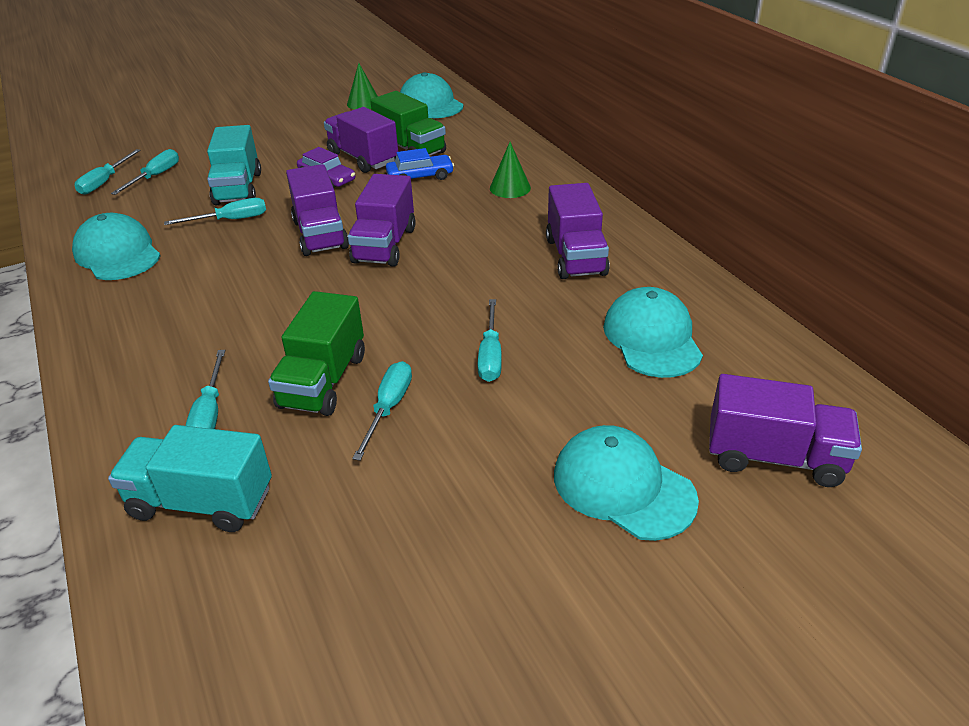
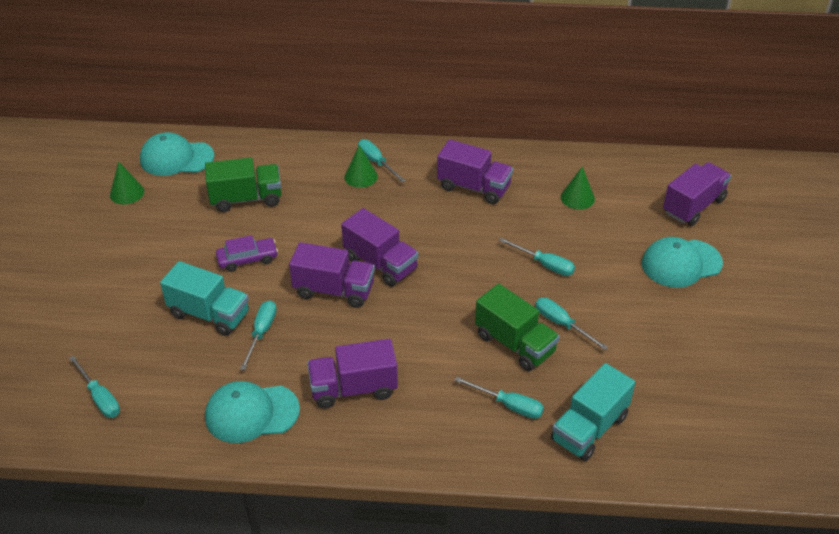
camera: 60 degrees left, 5 degrees up
(155, 176) = (127, 361): turquoise screwdriver -> turquoise screwdriver (376, 162)
(363, 158) = (234, 229): purple truck -> purple truck (353, 389)
(420, 176) = (298, 211): blue car -> none
(652, 338) = (577, 198): turquoise cap -> green cone

